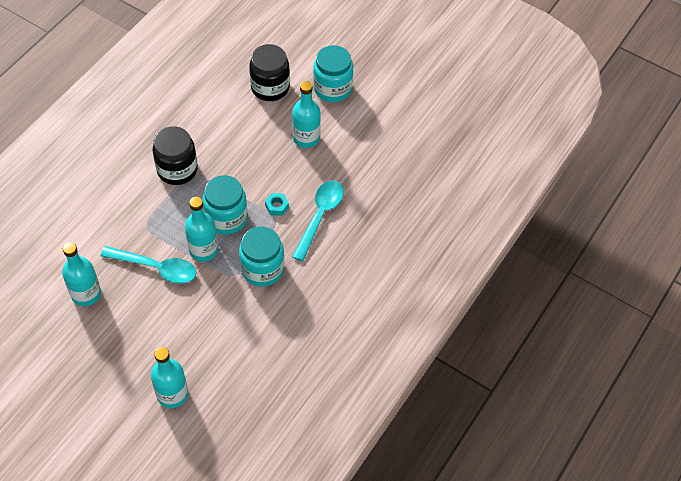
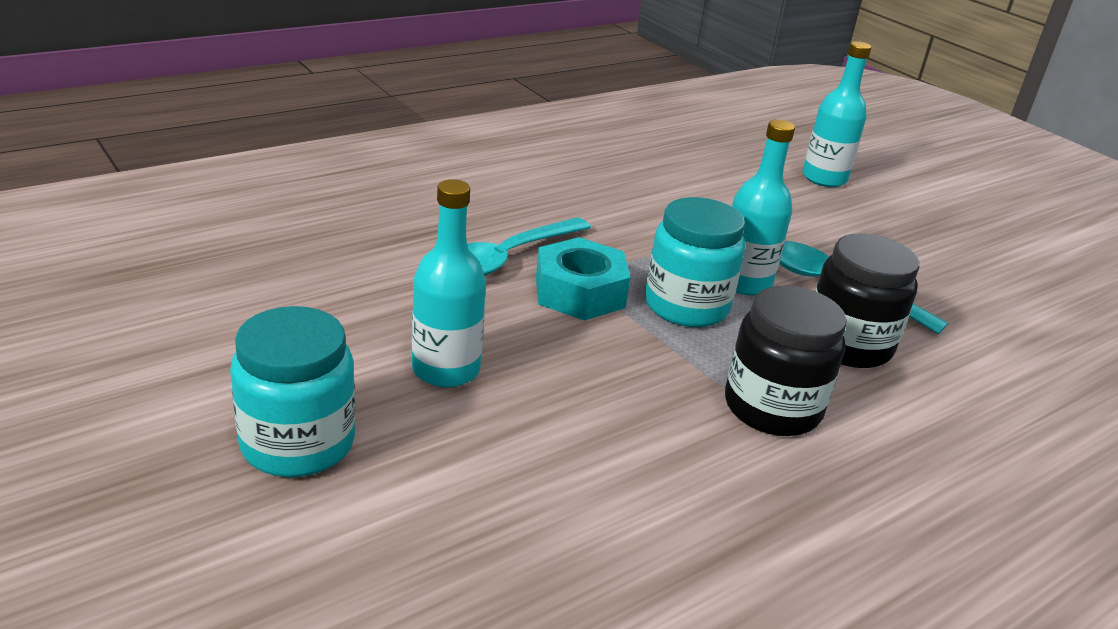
camera: 160 degrees left, 25 degrees down
(86, 294) = (967, 294): turquoise bottle -> none
(262, 269) = (647, 235): turquoise jar -> none
(270, 87) = (460, 503): black jar -> black jar (847, 345)
(277, 206) = (579, 292): turquoise nut -> turquoise nut, size x2.00

